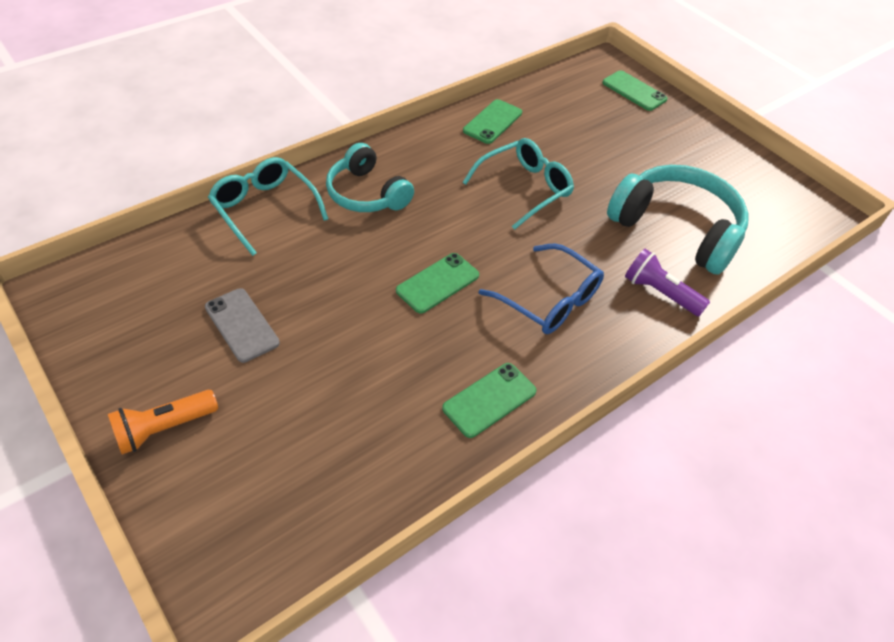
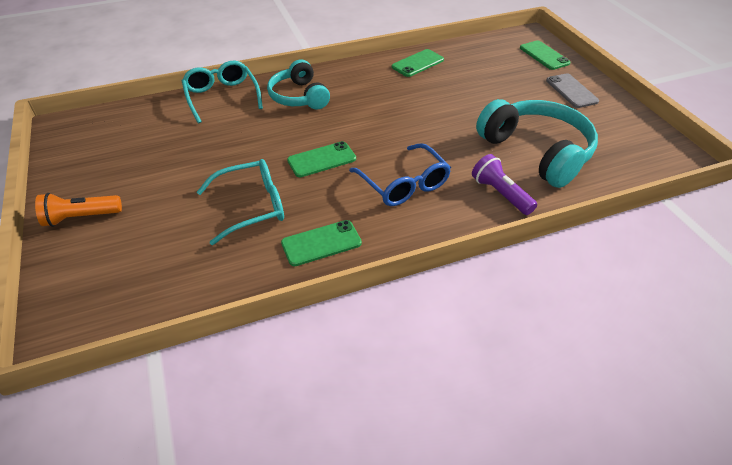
camera: 20 degrees right, 5 degrees down
(242, 325) = (167, 164): grey phone -> grey phone (571, 91)
(524, 188) = (421, 108): turquoise glasses -> turquoise glasses (252, 207)

